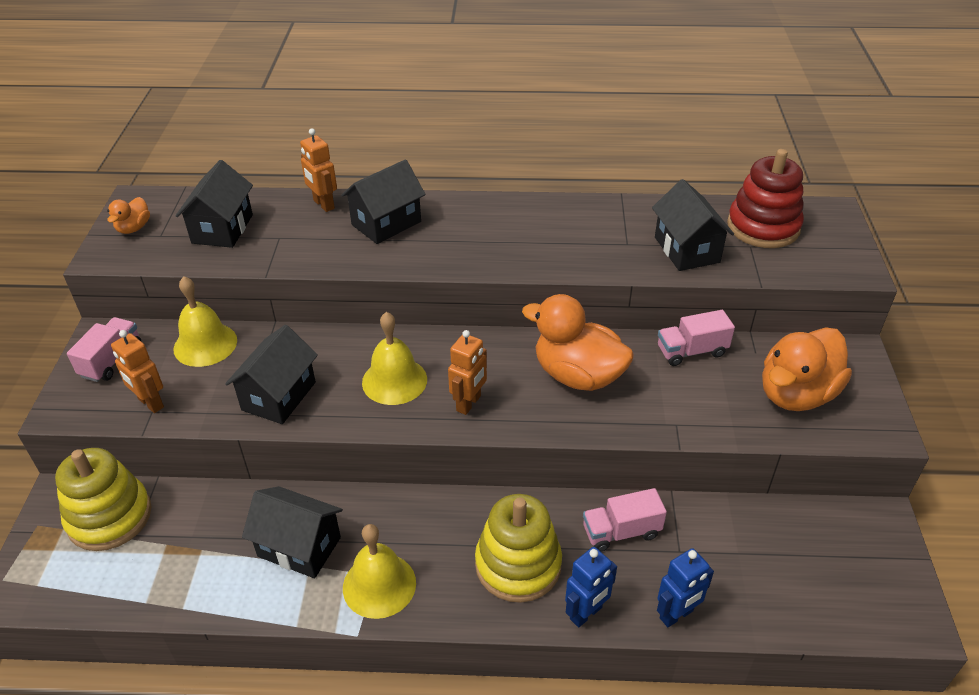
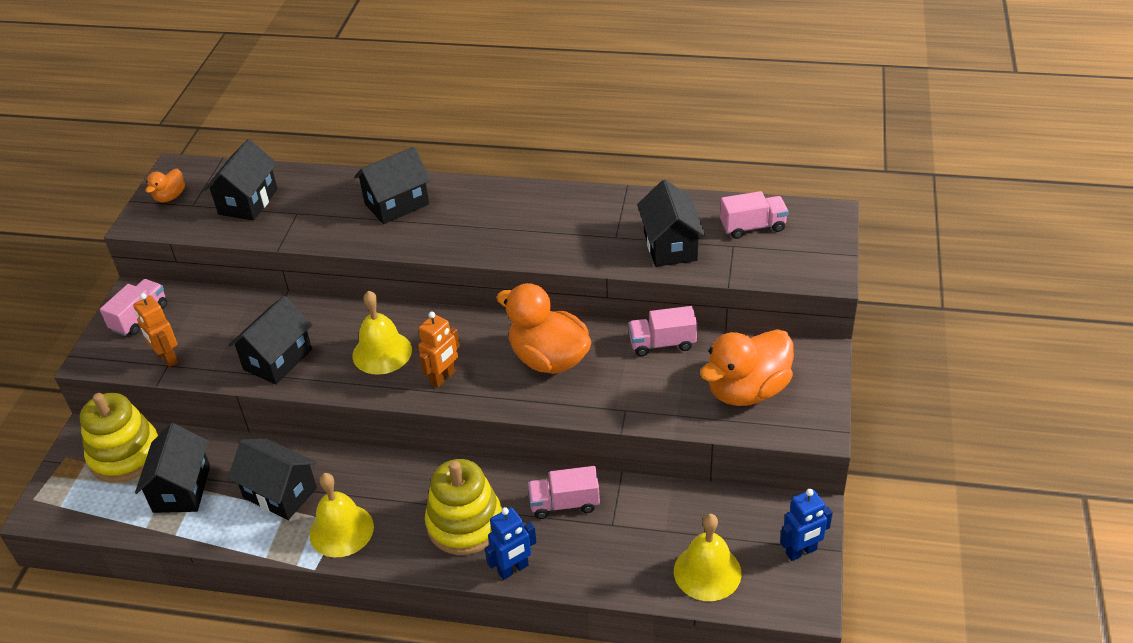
camera: 10 degrees right, 0 degrees up
(183, 552) = (182, 489): none -> black house
(205, 344) = (222, 308): yellow bell -> yellow bell (707, 572)
(323, 204) = (344, 182): orange robot -> none
(676, 615) = (592, 577): blue robot -> blue robot (801, 552)
(763, 227) = (752, 227): red stacking toy -> pink truck

